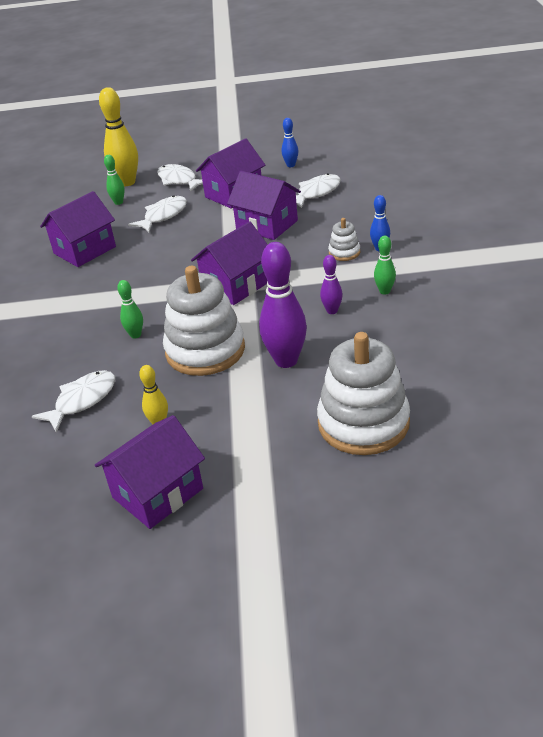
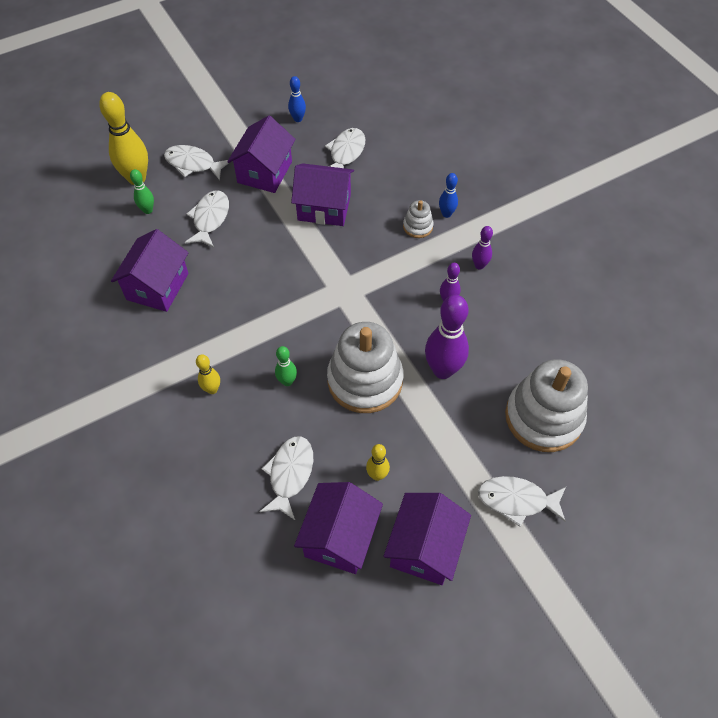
camera: 30 degrees left, 20 degrees up
(69, 325) = (212, 389): none -> yellow bowling pin
(236, 285) = (343, 293): purple house -> purple house (340, 537)
(282, 483) = (517, 500): none -> white fish
(384, 291) = (479, 265): green bowling pin -> purple bowling pin

